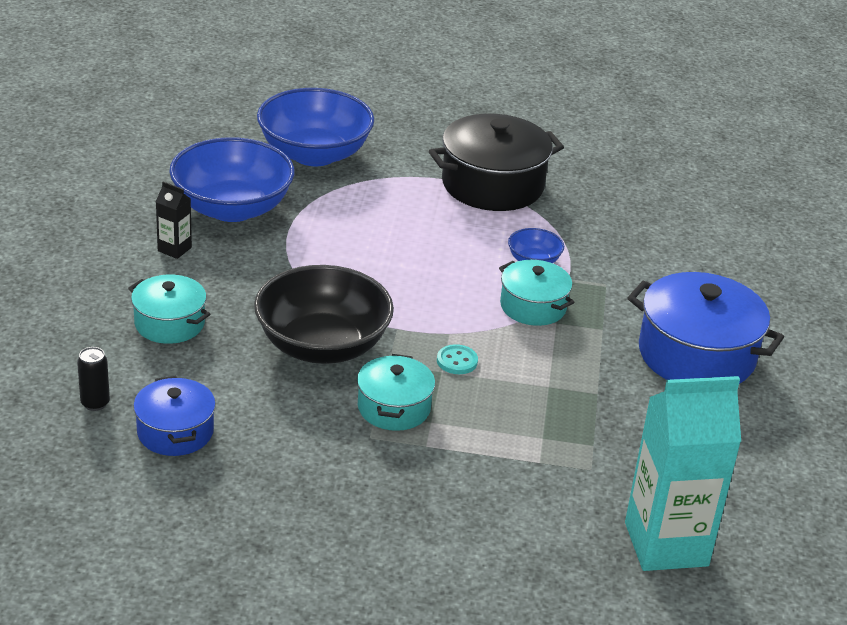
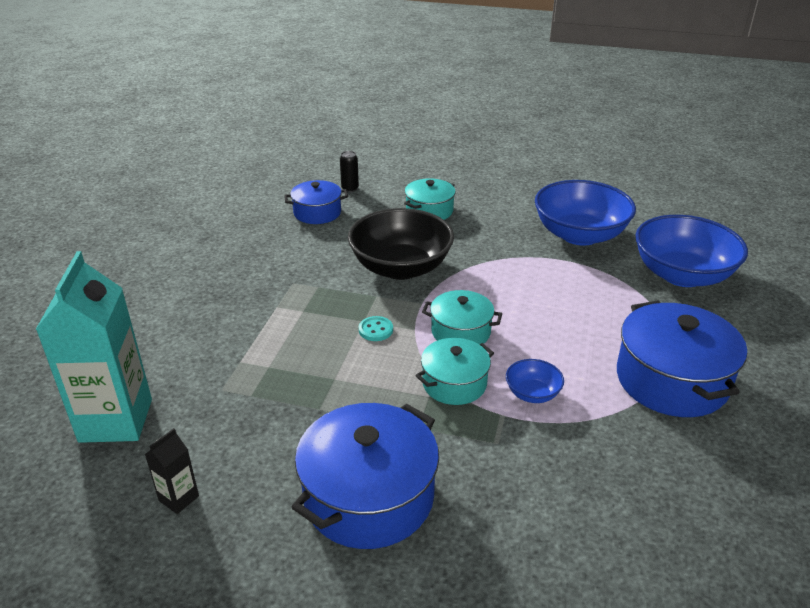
camera: 100 degrees right, 0 degrees up
(174, 249) = (518, 212): black carton -> black carton (179, 498)
(394, 408) = (323, 295): turquoise pot -> turquoise pot (461, 332)
(492, 185) = (671, 380): black pot -> blue pot

